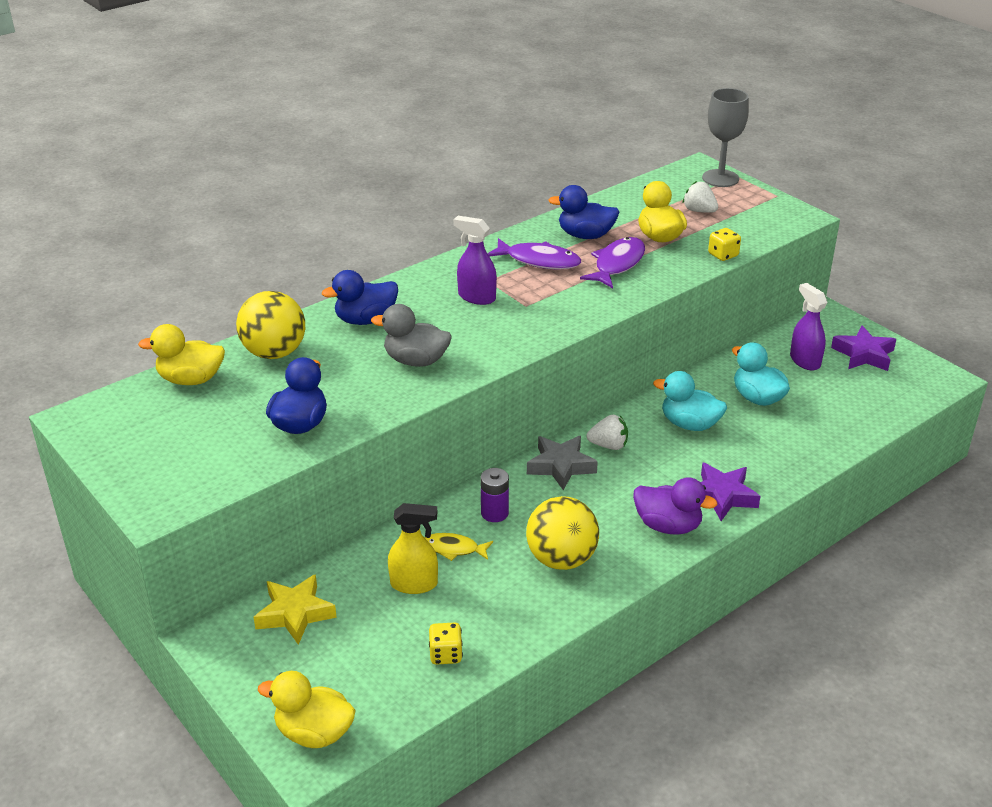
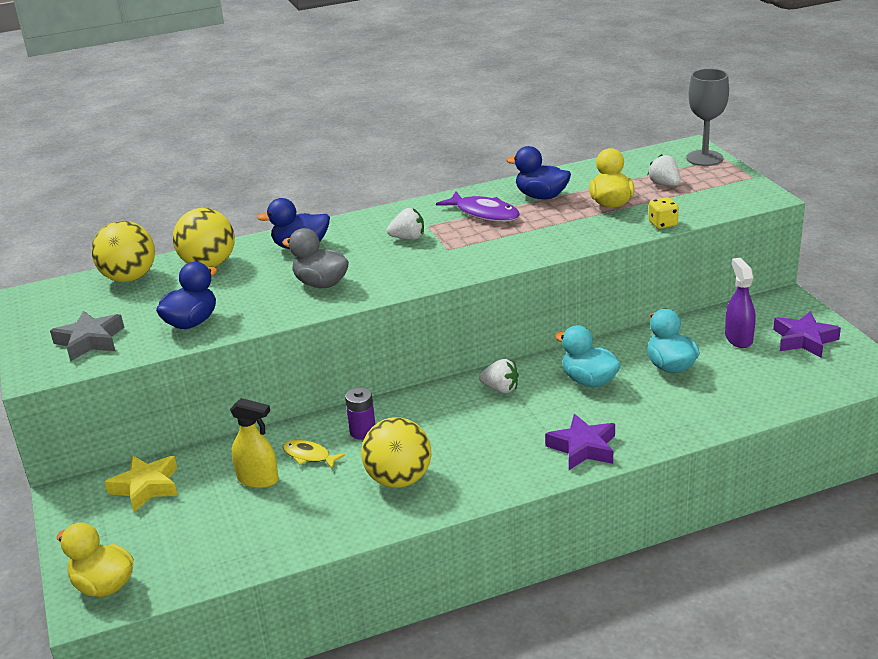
camera: 20 degrees right, 5 degrees down
(191, 379) = (129, 278): yellow duck -> yellow ball
(446, 654) = (250, 542): yellow dice -> none
(476, 297) = (408, 238): purple spray bottle -> white strawberry
(561, 466) = (446, 400): grey star -> grey star (90, 341)
(617, 264) = (555, 223): purple fish -> none
(668, 526) = (515, 466): purple duck -> none

